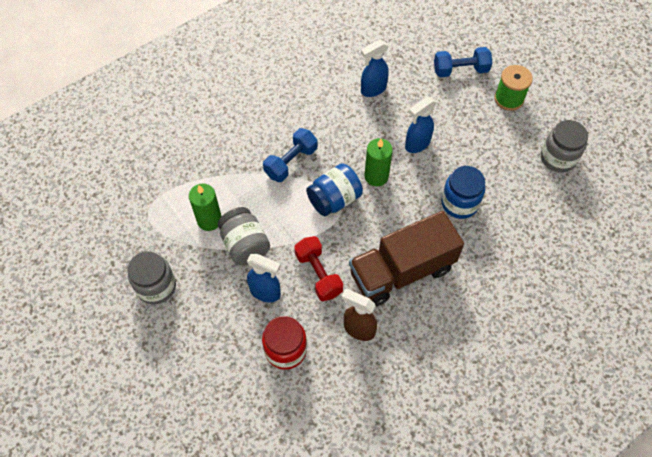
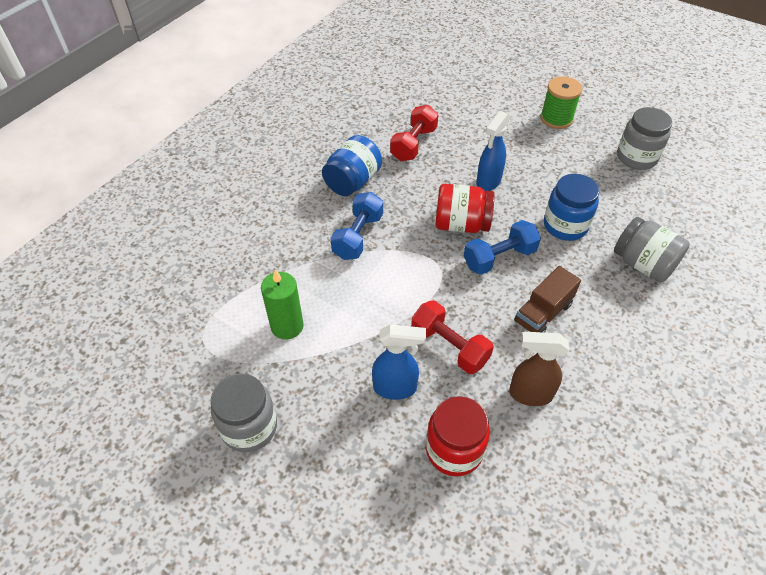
camera: 20 degrees left, 10 degrees down
(245, 245) = (344, 341): grey jar -> grey jar (643, 264)
(334, 199) = (427, 261): blue jar -> blue jar (353, 181)
(373, 89) = (414, 144): blue spray bottle -> red dumbbell
(376, 176) = (461, 224): green candle -> red jar
(401, 271) = (543, 313): brown truck -> brown truck, size x0.53
(460, 70) = (494, 106): blue dumbbell -> blue dumbbell (499, 258)

